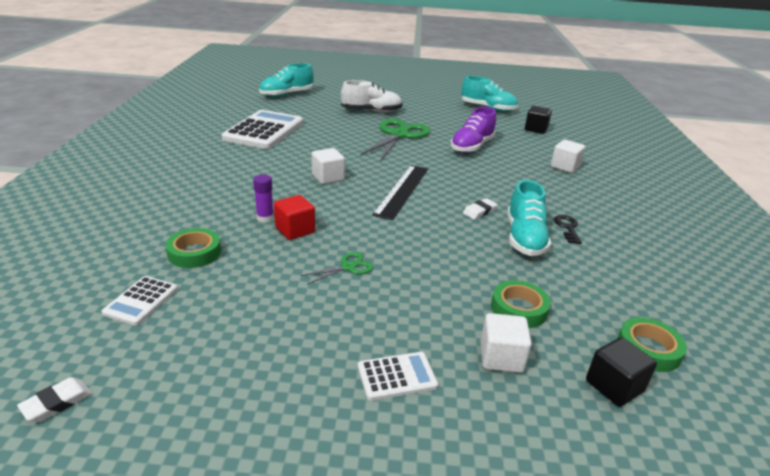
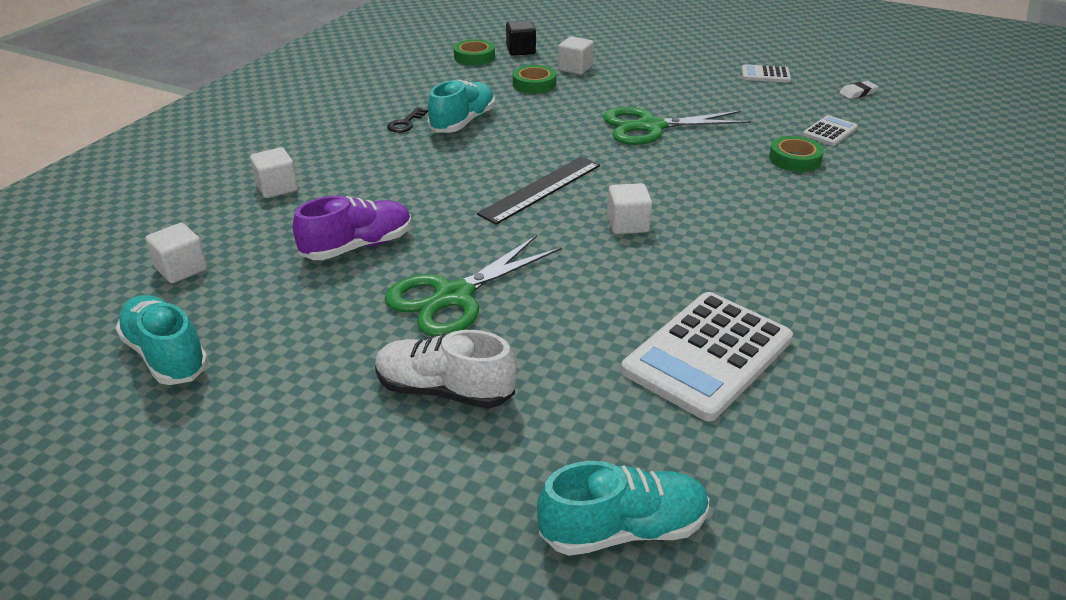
camera: 155 degrees left, 5 degrees up
(265, 218) = (722, 182): purple glue stick -> none
(295, 230) = (691, 164): red cube -> none
(348, 267) = (651, 127): green scissors -> green scissors, size x2.20
(397, 376) = (648, 72): white calculator -> white calculator (765, 74)
(479, 211) = (475, 151): white eraser -> none
(536, 129) = (181, 269): black cube -> white cube

